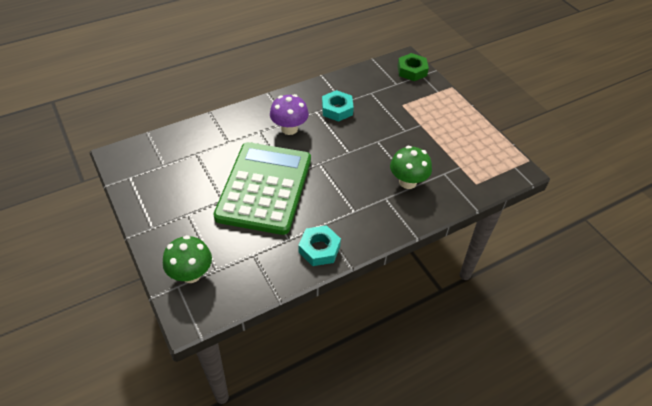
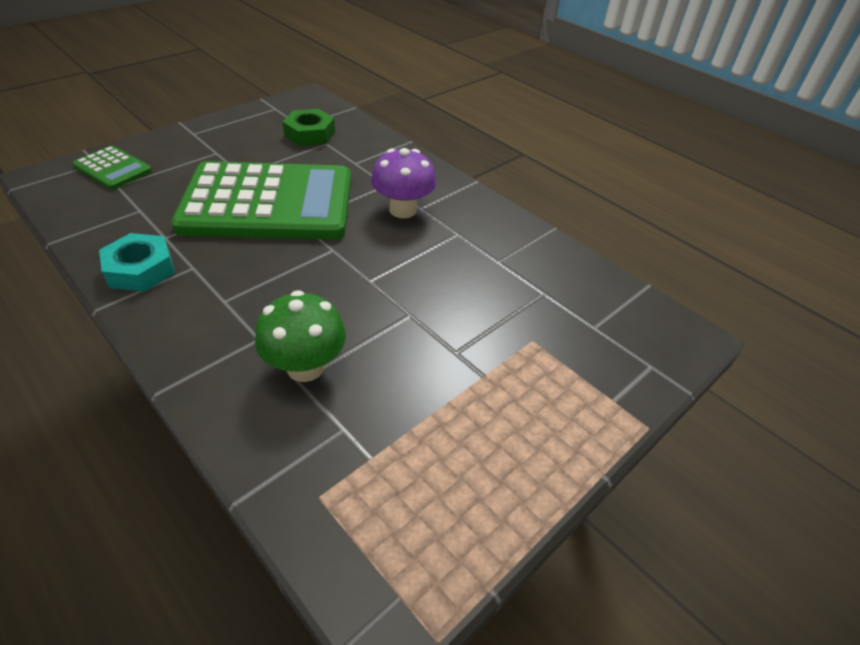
camera: 75 degrees right, 5 degrees down
(191, 274) = (113, 168): green mushroom -> green calculator
(337, 109) = (473, 254): turquoise nut -> none
(412, 71) = (654, 348): green nut -> green nut (310, 134)

